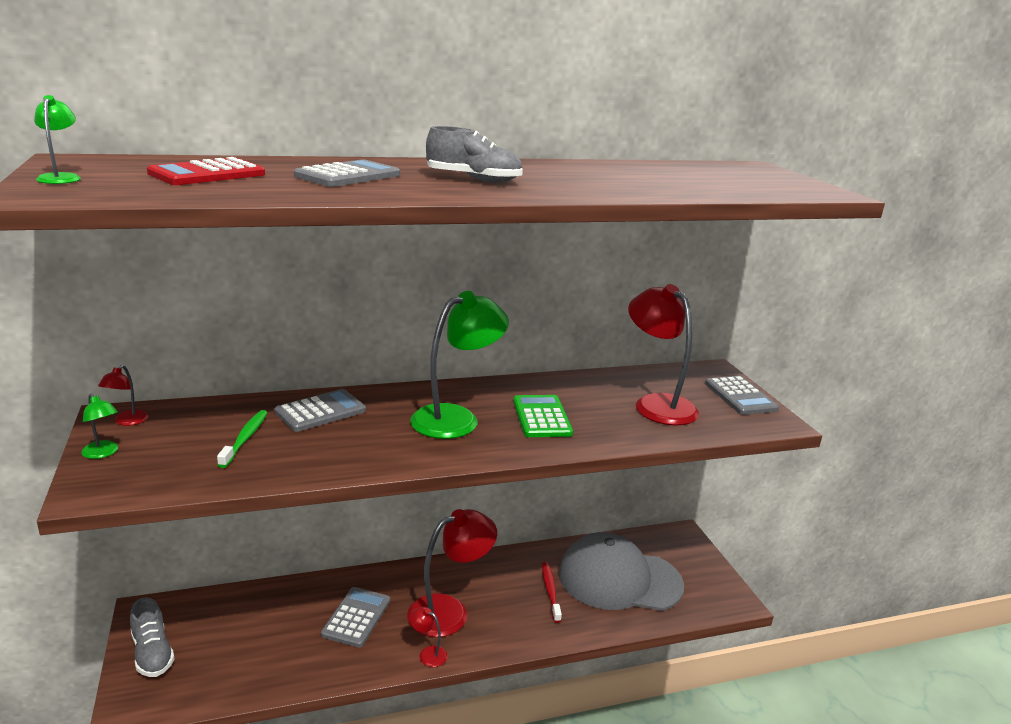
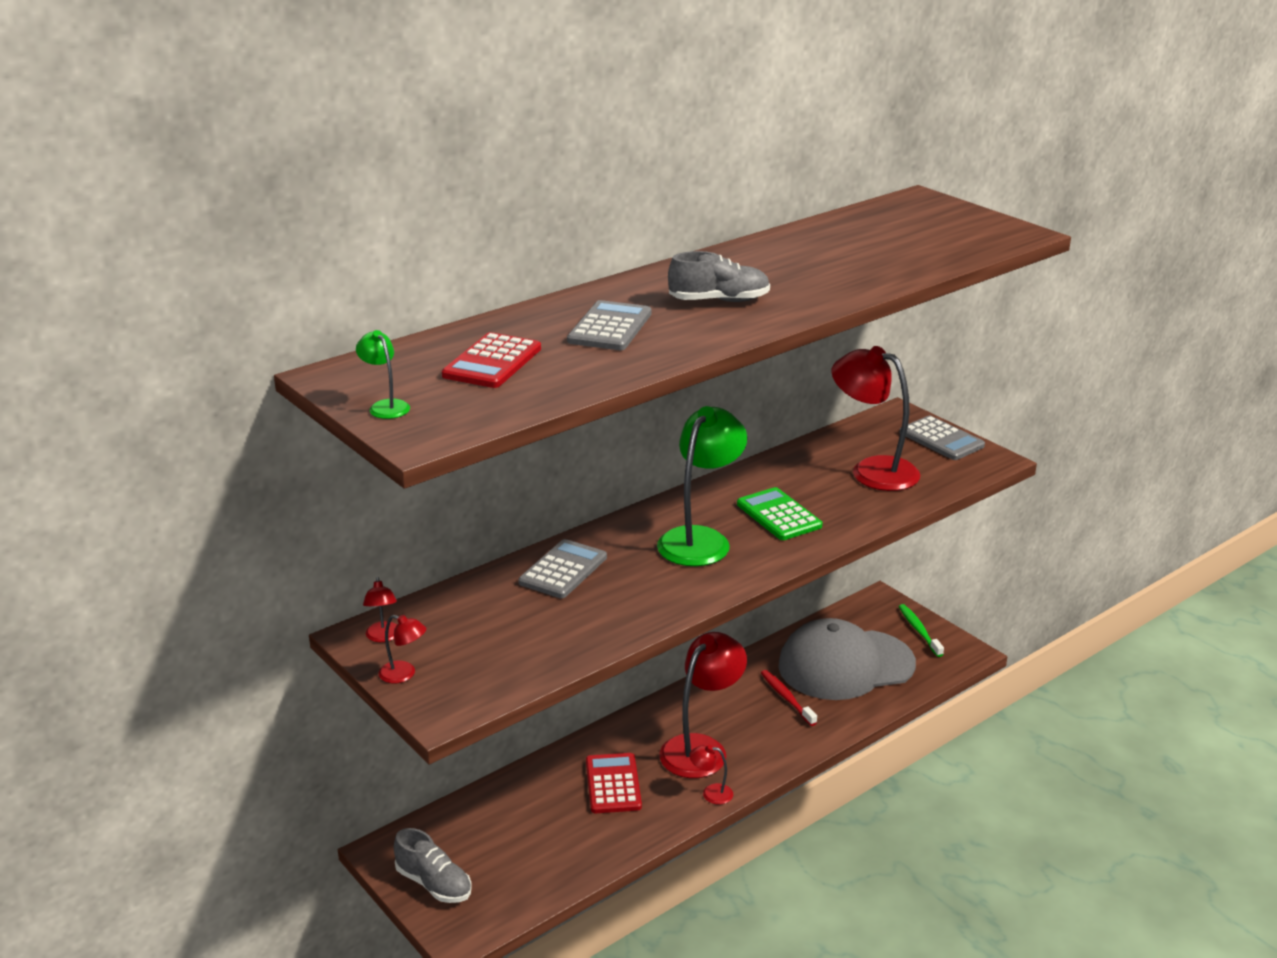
camera: 20 degrees left, 5 degrees up
(103, 453) = (404, 674): green lamp -> red lamp
(245, 438) = (523, 619): green toothbrush -> green toothbrush (919, 630)
(356, 617) = (613, 784): grey calculator -> red calculator

